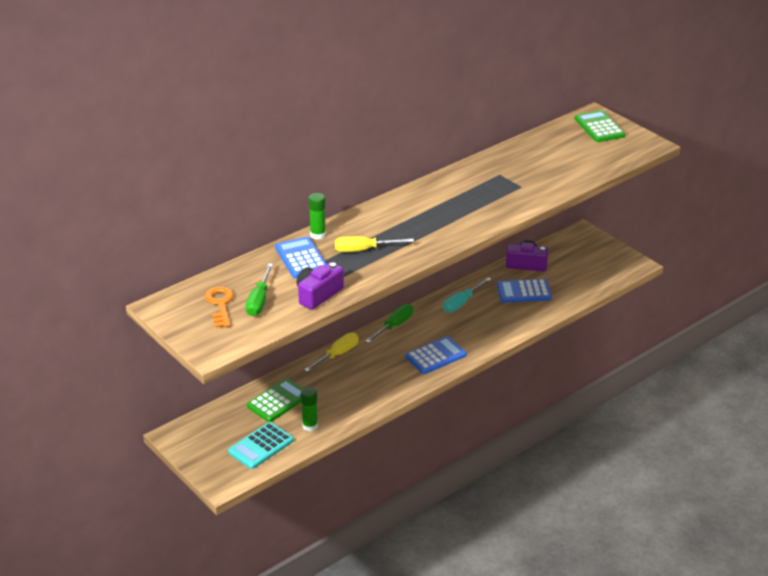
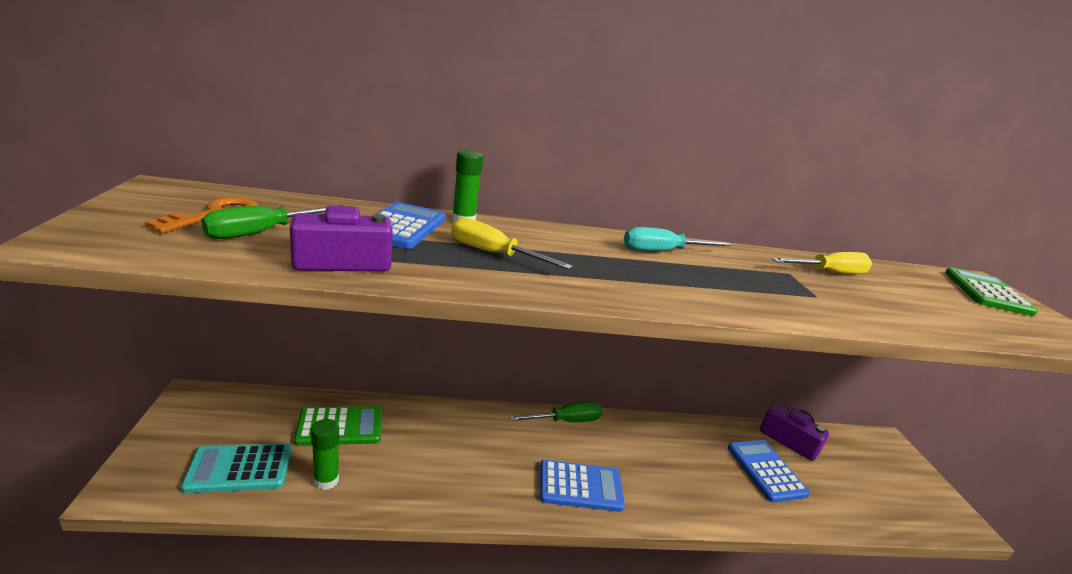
camera: 30 degrees right, 10 degrees down
(337, 354) = (468, 415): yellow screwdriver -> yellow screwdriver (829, 273)
(462, 303) = (672, 440): turquoise screwdriver -> turquoise screwdriver (663, 251)
(523, 292) = (766, 471): blue calculator -> blue calculator turned 45 degrees clockwise

